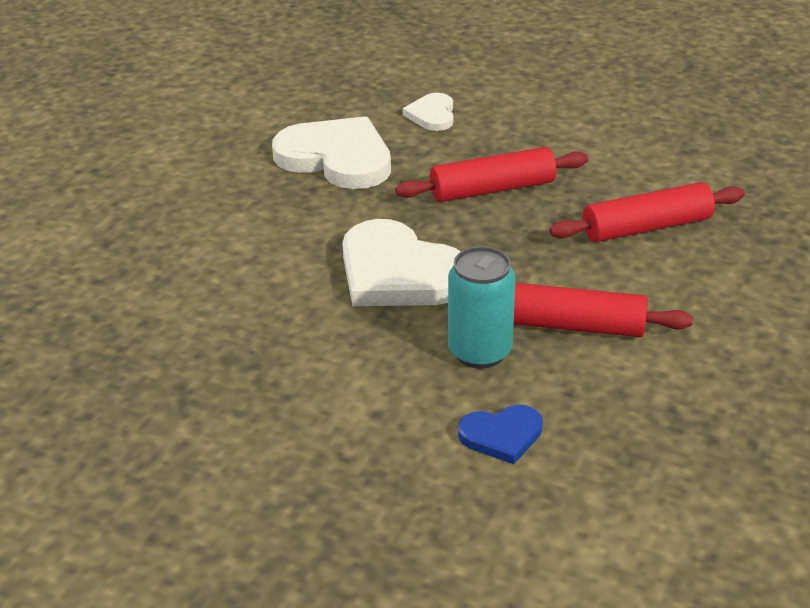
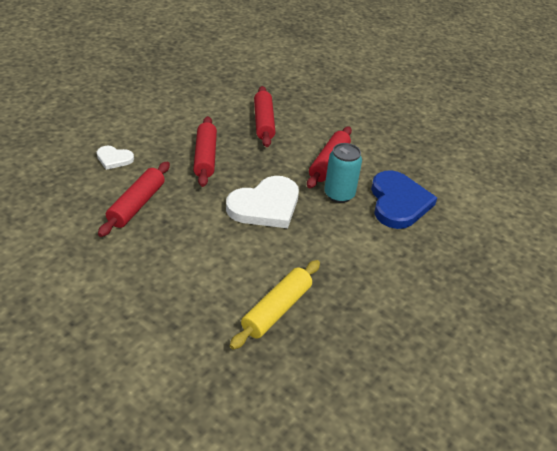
camera: 80 degrees left, 5 degrees up
(158, 326) = (276, 309): none -> yellow rolling pin
(336, 158) = (137, 205): white heart -> red rolling pin
(501, 435) = (398, 202): blue heart -> blue heart, size x1.96

